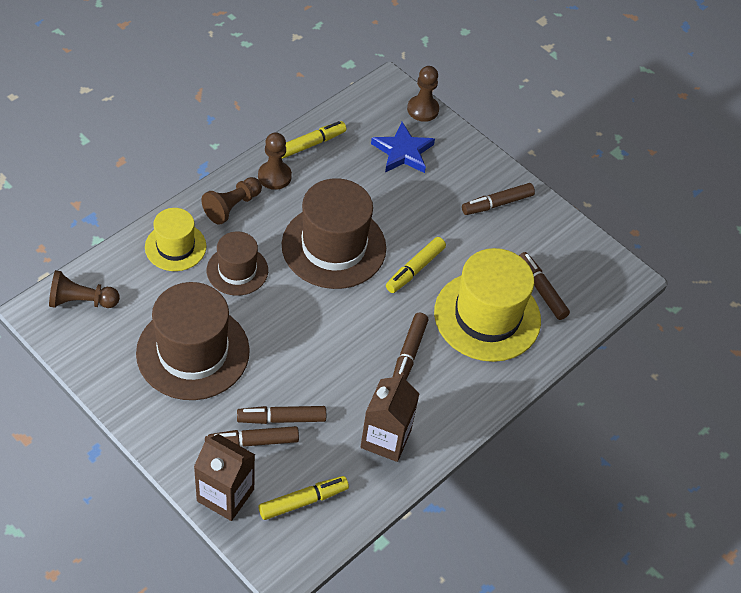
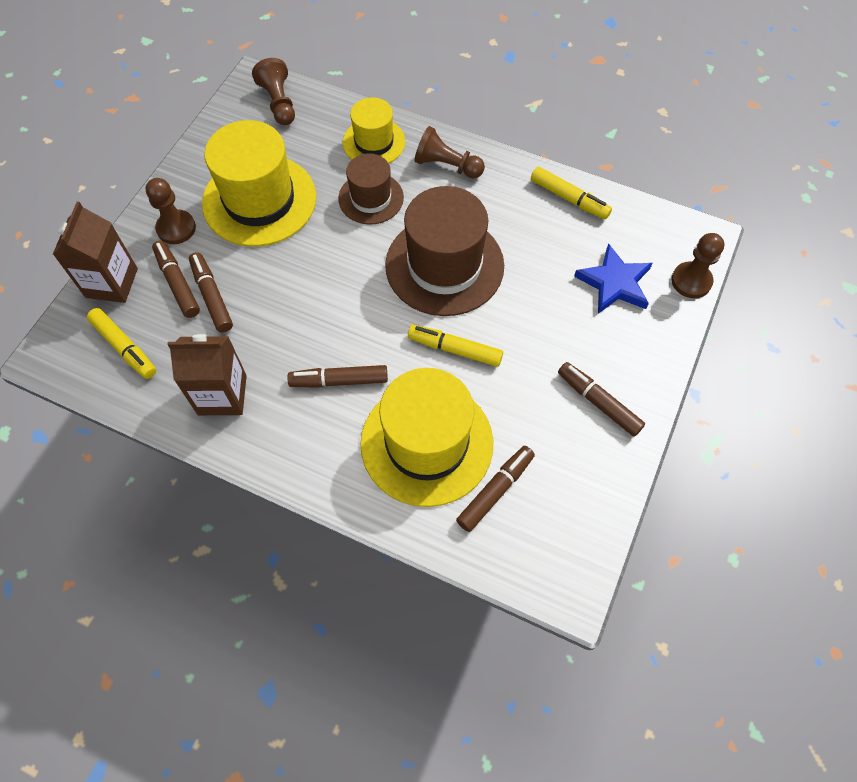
camera: 75 degrees right, 10 degrees up
(193, 352) = (259, 200): brown hat -> yellow hat
(274, 176) = (506, 184): brown pawn -> brown pawn (176, 228)

